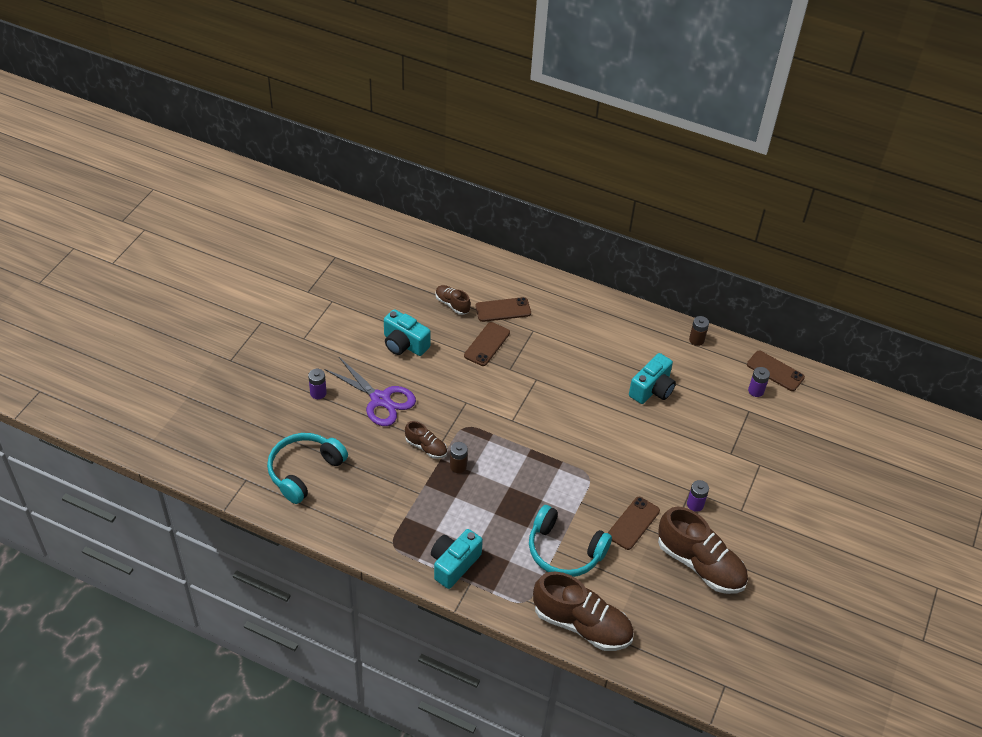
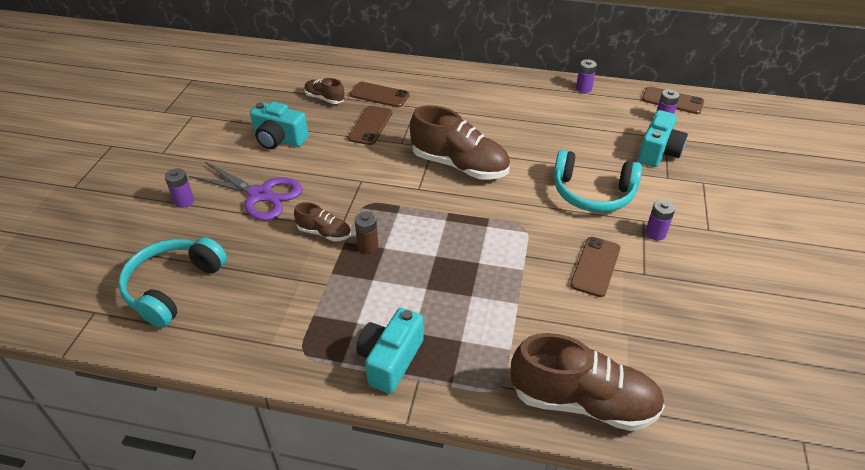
camera: 10 degrees left, 5 degrees down
(503, 310) = (379, 95): brown phone -> brown phone turned 45 degrees clockwise
(564, 551) = (526, 314): turquoise headphones -> turquoise headphones (592, 193)
(652, 389) = (558, 135): turquoise camera -> turquoise camera (658, 152)
(696, 340) = (583, 89): brown battery -> purple battery
(700, 564) = (693, 296): brown shoe -> brown shoe (459, 165)

